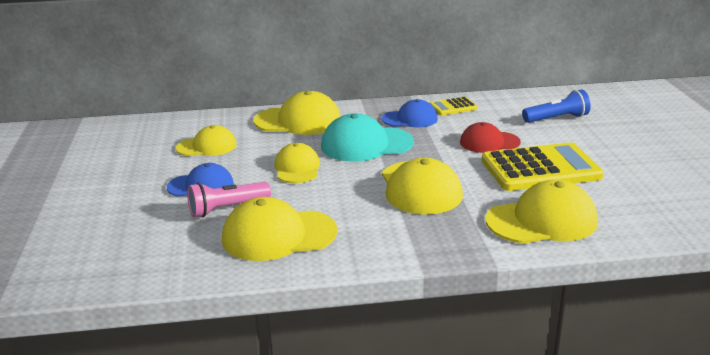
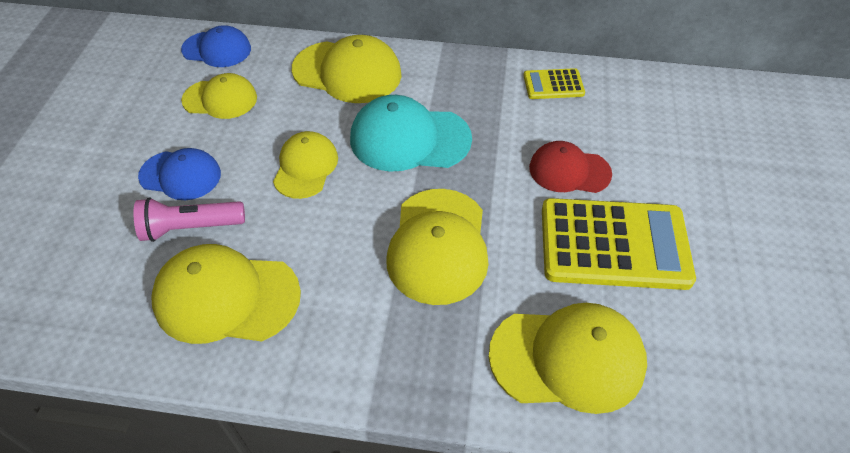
camera: 15 degrees right, 25 degrees up
(410, 119) = (487, 98): blue cap -> blue cap (217, 49)
(557, 118) = (683, 140): blue flashlight -> none

